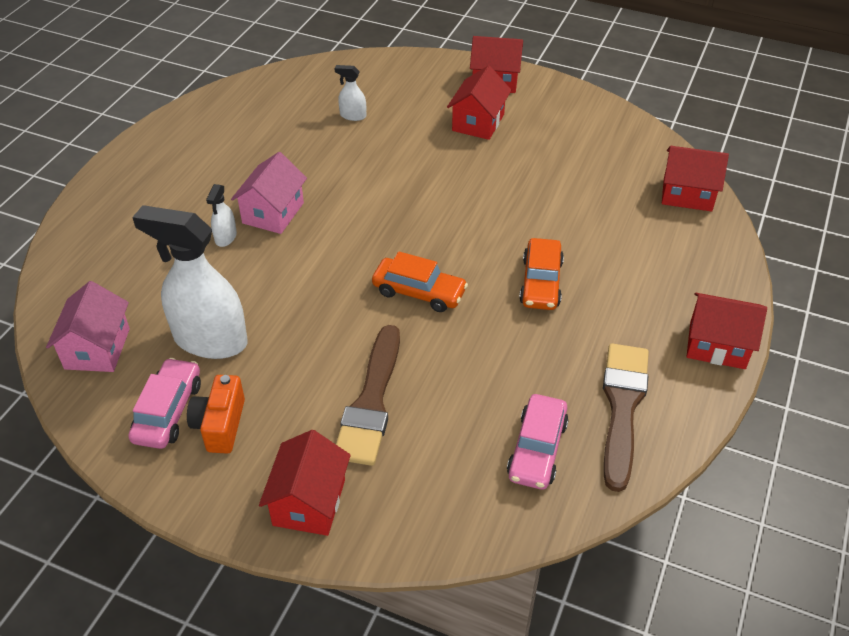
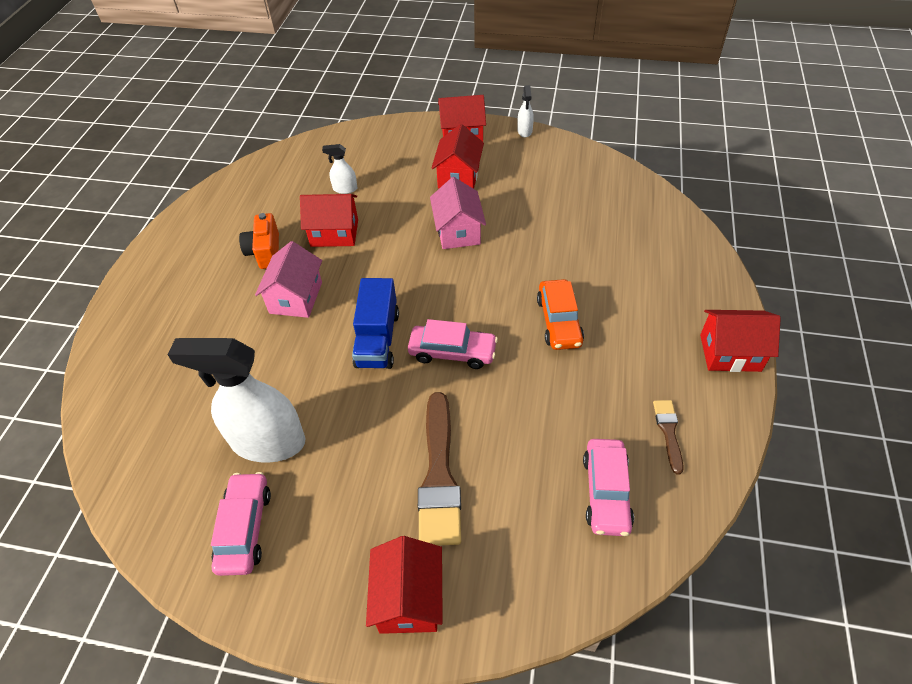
camera: 10 degrees left, 5 degrees up
(97, 348) = (157, 474): pink house -> pink house (458, 231)
(220, 425) = (300, 532): orange camera -> orange camera (265, 252)
(225, 237) = (257, 331): white spray bottle -> white spray bottle (524, 131)
(345, 266) = (377, 339): none -> blue truck
(419, 292) = (452, 352): orange car -> pink car
(622, 407) = (668, 432): brown brush -> brown brush, size x0.50
(687, 194) = (658, 213): red house -> red house (334, 233)

